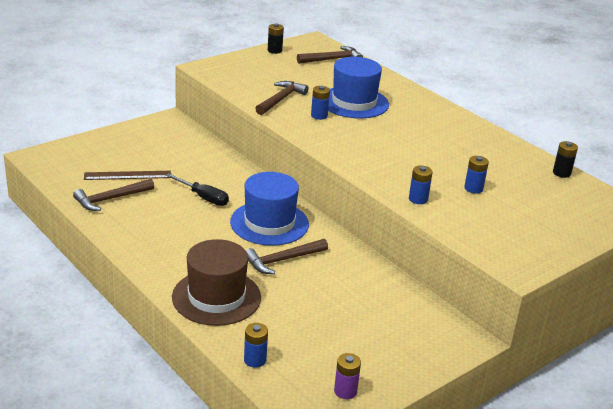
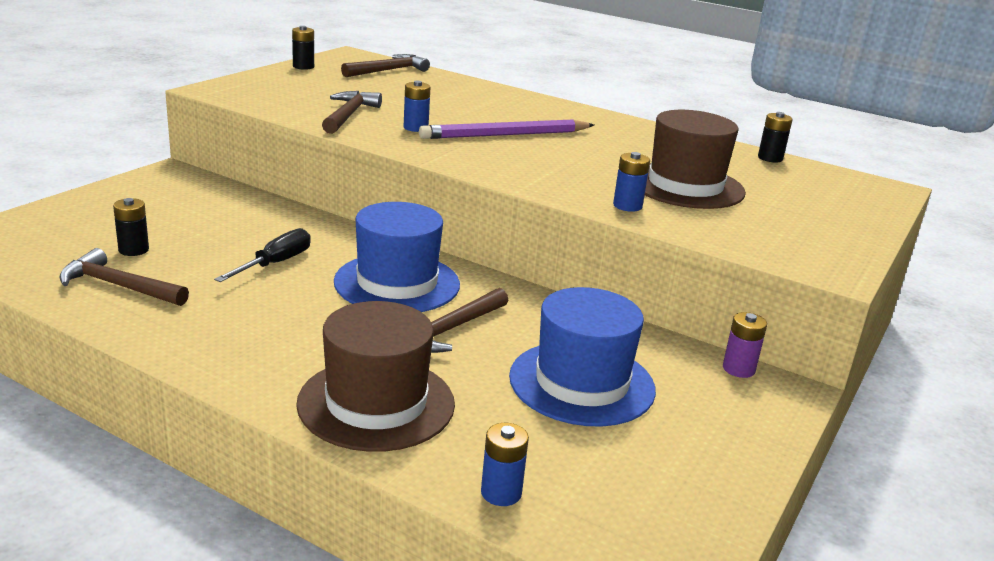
camera: 20 degrees left, 5 degrees down
(111, 199) = (119, 286): brown hammer -> brown hammer turned 75 degrees clockwise
(127, 175) = (133, 250): brown ruler -> black battery
(203, 197) = (275, 263): black screwdriver -> black screwdriver turned 75 degrees counterclockwise
(345, 391) = (678, 510): purple battery -> purple battery (738, 369)
(354, 102) = (451, 110): blue hat -> blue hat (582, 383)
(377, 129) = (505, 135): none -> purple pencil
(473, 188) = (685, 186): blue battery -> brown hat

